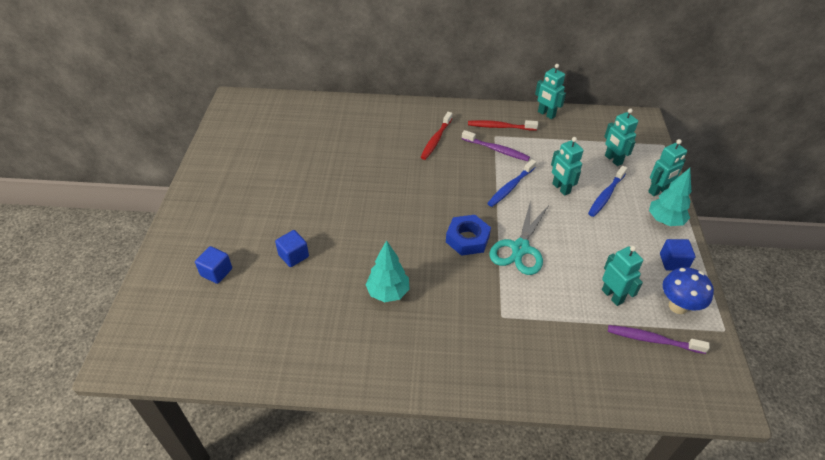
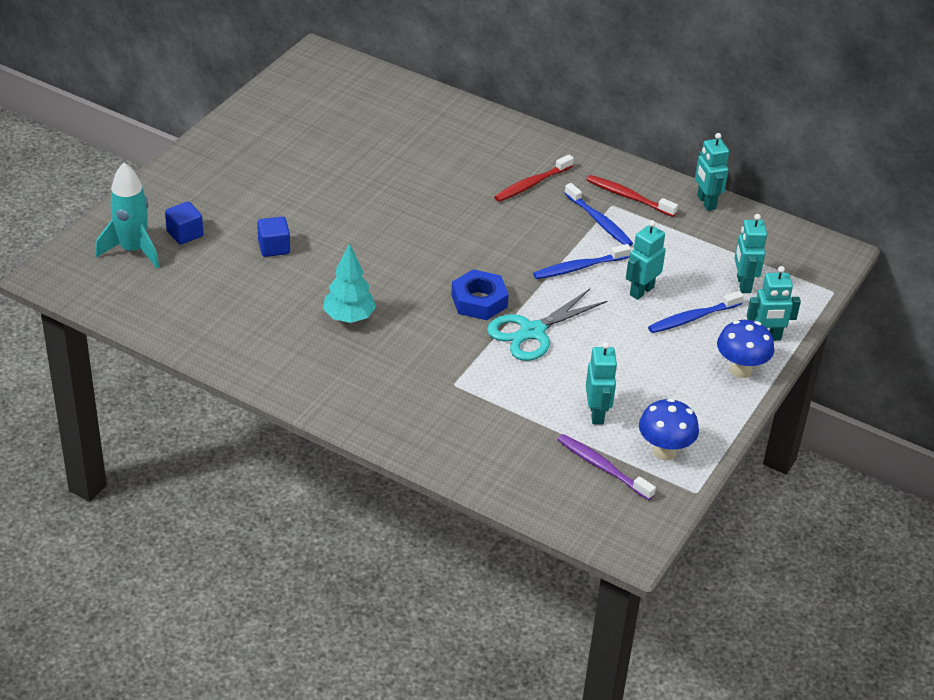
camera: 25 degrees right, 5 degrees down
(181, 304) = (133, 250): none -> turquoise rocket
(496, 150) = (599, 221): purple toothbrush -> blue toothbrush
(560, 188) = (641, 291): turquoise robot -> turquoise robot turned 45 degrees clockwise
(665, 221) = (740, 370): turquoise tree -> blue mushroom
(673, 262) = (704, 412): blue cube -> none

